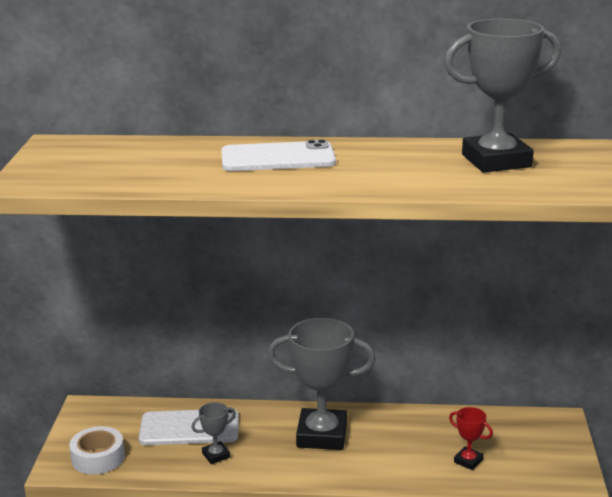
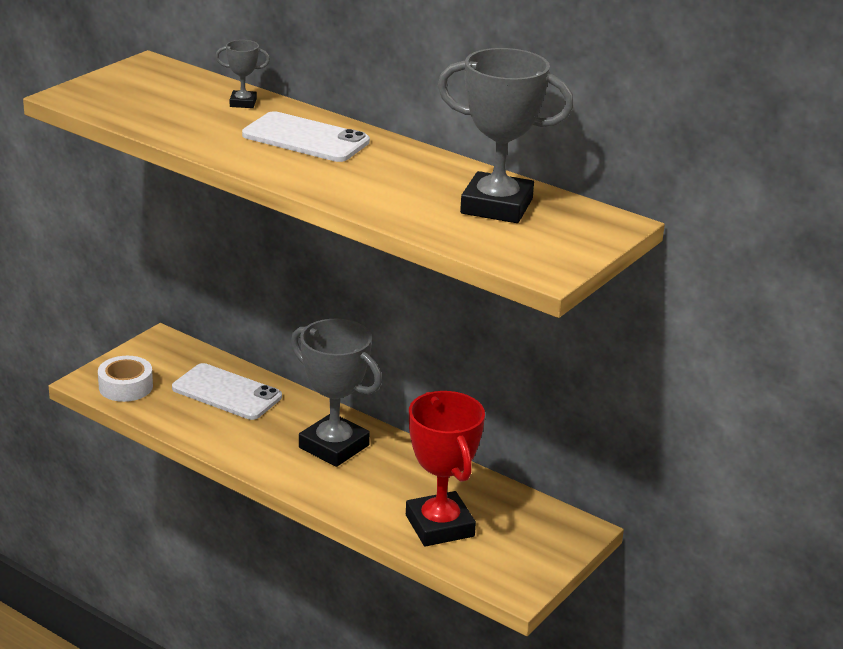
camera: 30 degrees right, 5 degrees up
(216, 455) = (222, 425): grey trophy -> grey trophy (243, 103)
(468, 461) = (439, 526): red trophy -> red trophy, size x2.23

